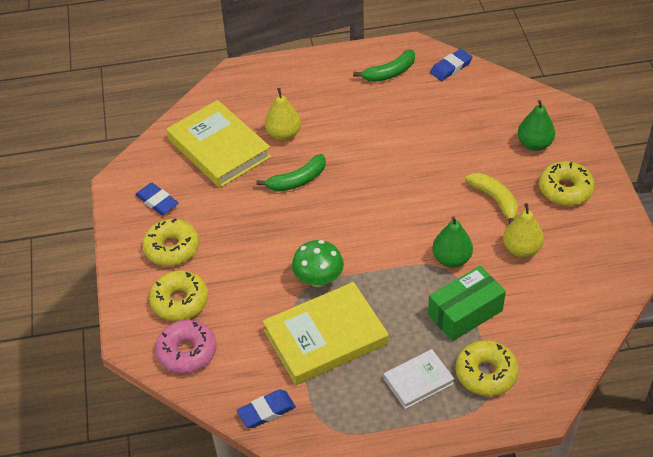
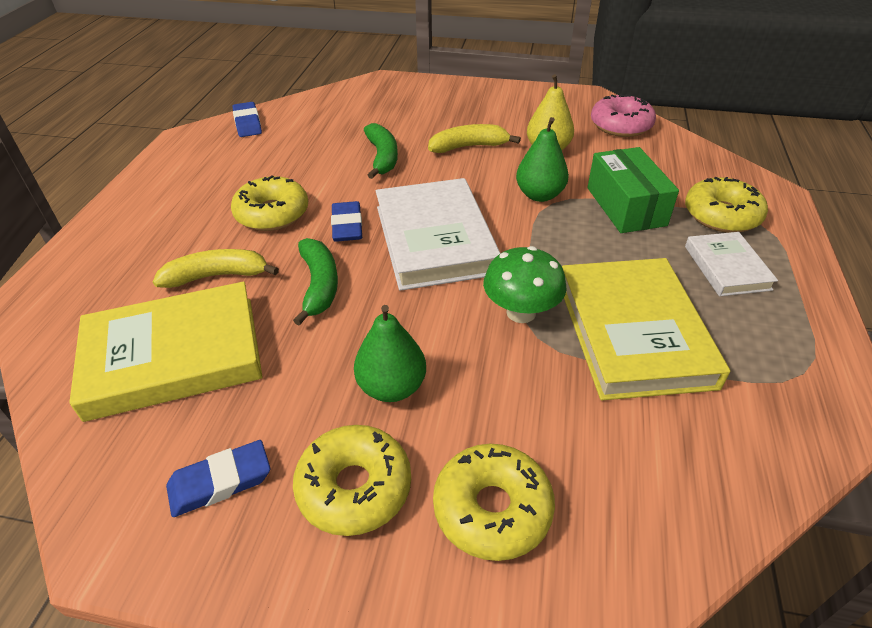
camera: 70 degrees left, 5 degrees down
(187, 352) = (620, 529): pink donut -> pink donut (620, 125)
(266, 411) = (771, 441): blue eraser -> blue eraser (347, 226)
(283, 134) = (217, 276): yellow pear -> yellow banana
(368, 217) = (434, 239): none -> white book
(389, 73) = (207, 162): green banana -> green banana (382, 157)
(534, 144) = (407, 107): green pear -> green pear (392, 387)
(565, 189) = (481, 107): yellow donut -> yellow donut (272, 214)

